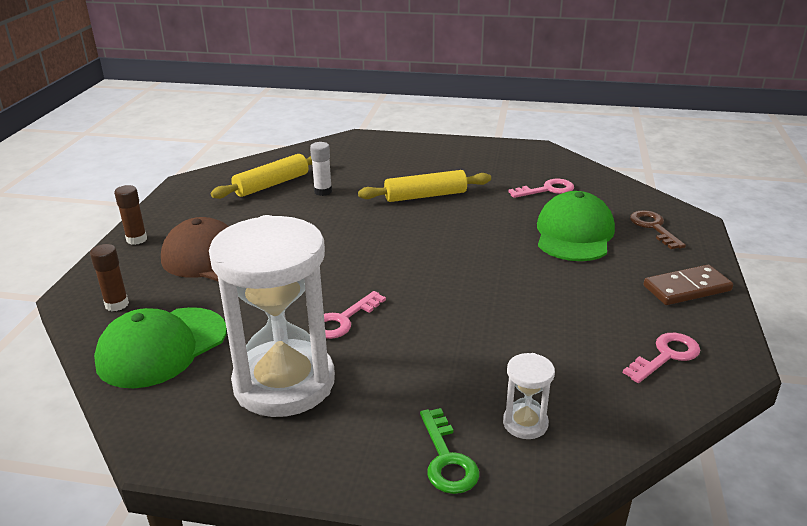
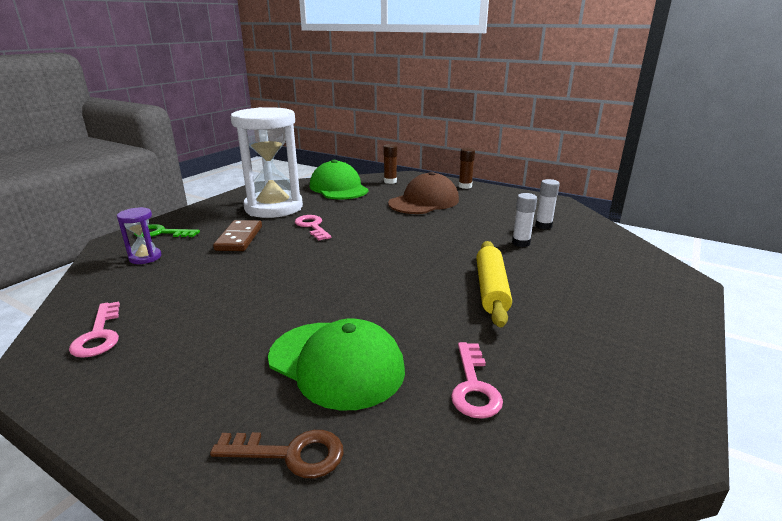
camera: 110 degrees right, 5 degrees down
(272, 184) = (543, 226): yellow rolling pin -> white glue stick
(525, 423) = (145, 257): white hourglass -> purple hourglass
(686, 288) = (145, 403): brown domino -> brown domino (239, 238)

